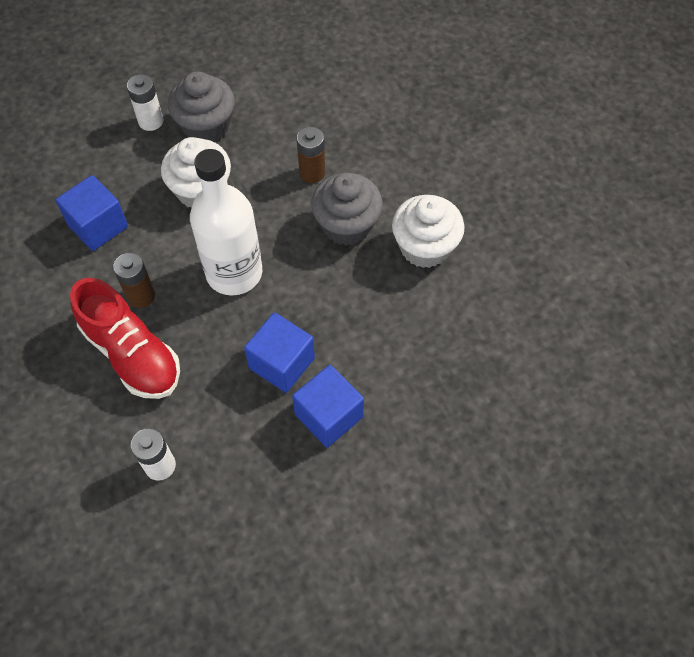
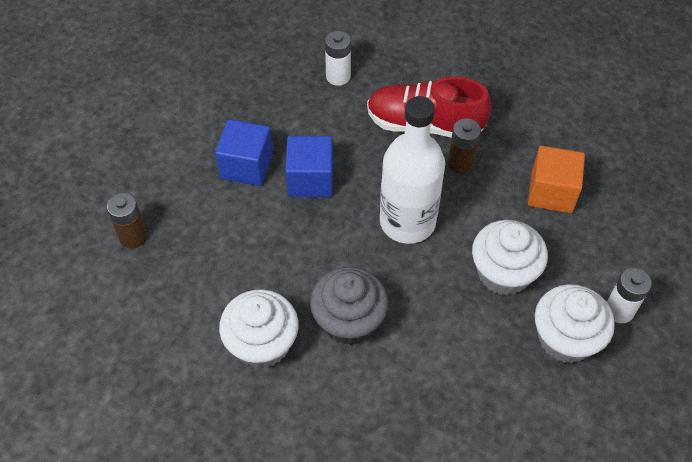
camera: 145 degrees right, 5 degrees down
(98, 226) = (551, 192): blue cube -> orange cube
(206, 126) = (565, 338): grey cupcake -> white cupcake
(312, 172) = (423, 354): brown battery -> brown battery (133, 237)

